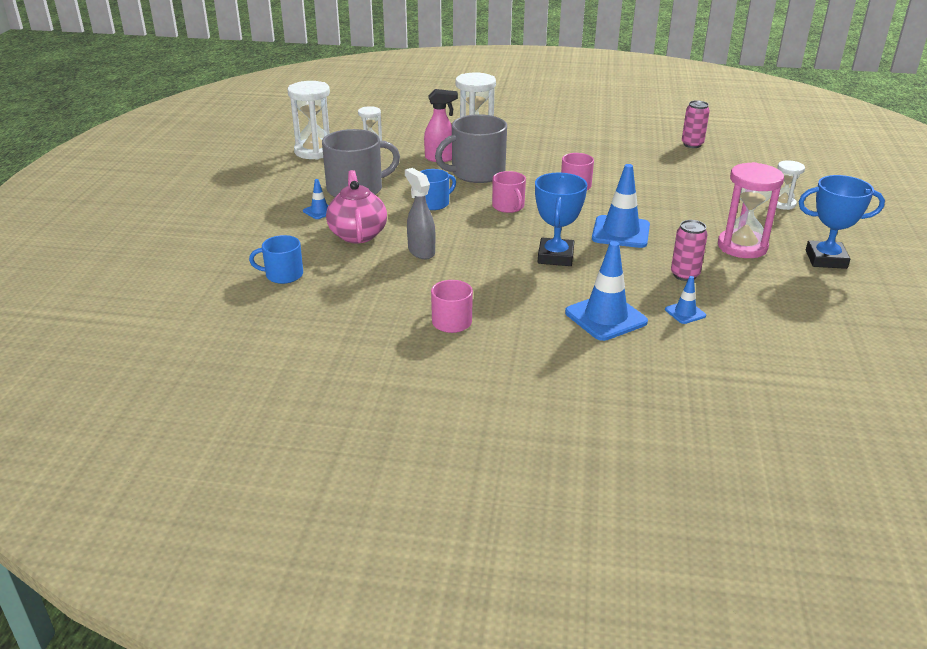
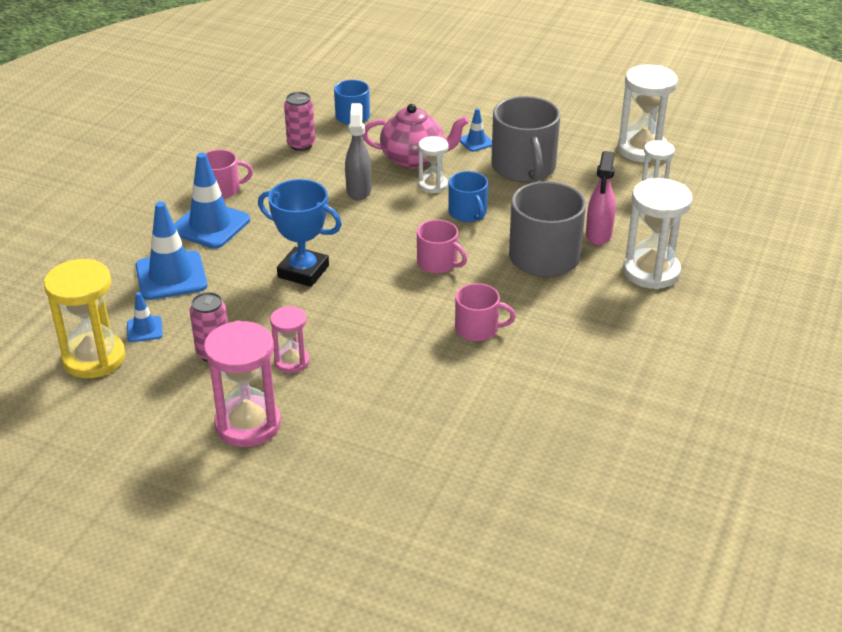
camera: 105 degrees right, 5 degrees up
(421, 251) = (359, 190): grey spray bottle -> grey spray bottle turned 75 degrees counterclockwise
(508, 206) = (438, 263): pink mug -> pink mug turned 135 degrees counterclockwise
(620, 232) = (334, 333): blue traffic cone -> blue traffic cone (210, 225)
(665, 242) = (292, 362): none -> pink hourglass
(692, 144) = (595, 497): pink can -> pink can (301, 145)
(740, 328) = (94, 358): none -> yellow hourglass
(782, 204) = (343, 517): white hourglass -> white hourglass (433, 185)
(826, 259) = (176, 490): blue trophy -> none

